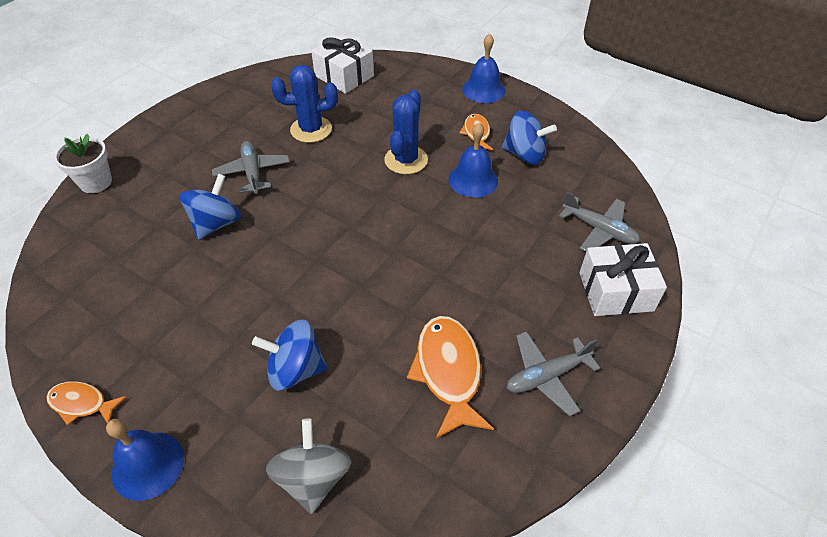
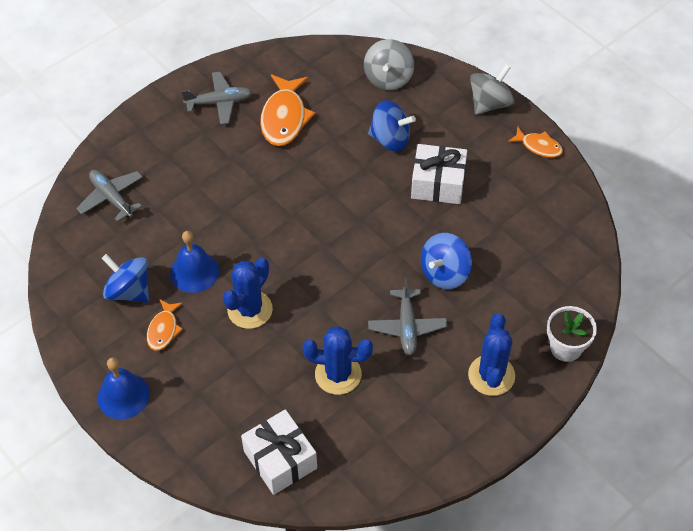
camera: 165 degrees left, 5 degrees up
(148, 465) = (490, 103): blue bell -> grey spinning top
(172, 151) = (491, 375): none -> blue cactus
(615, 291) = (134, 146): white gift -> white gift (438, 184)

